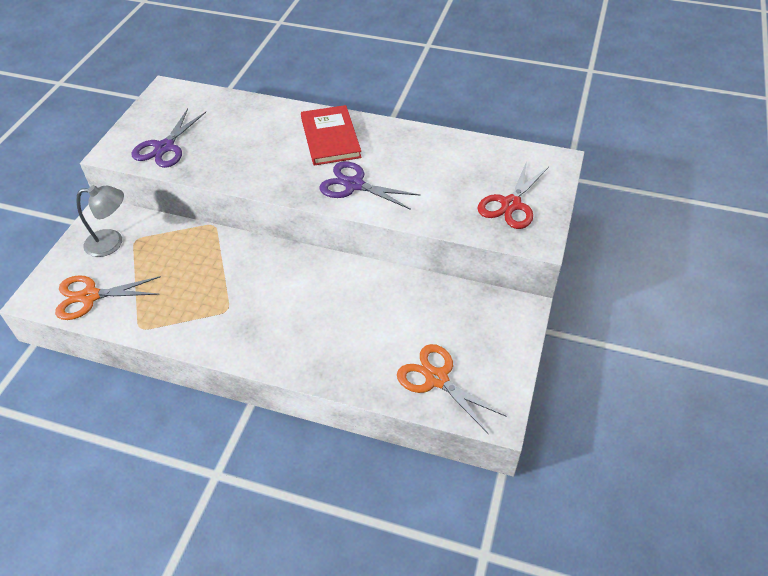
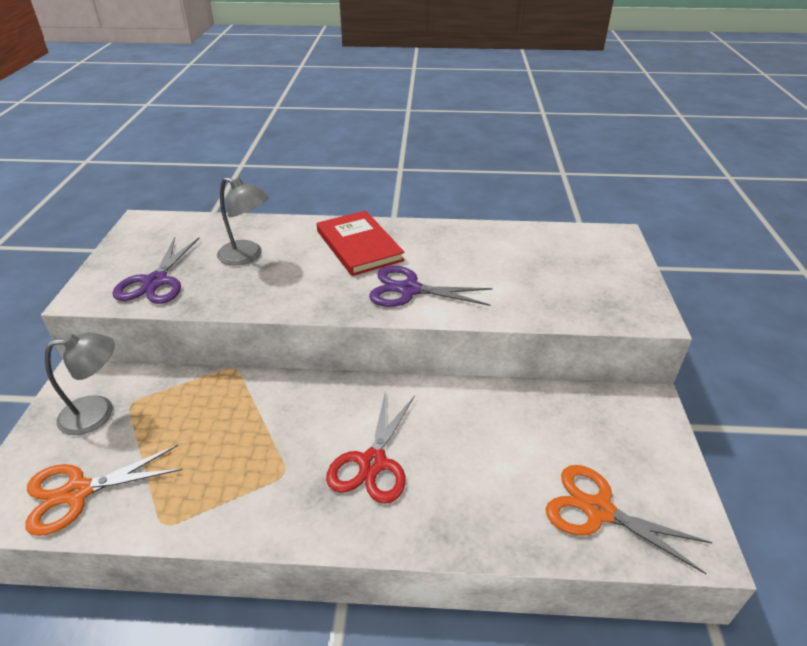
camera: 15 degrees left, 10 degrees down
(239, 134) = (247, 256): none -> grey lamp
(511, 204) = (597, 284): red scissors -> red scissors (373, 463)

